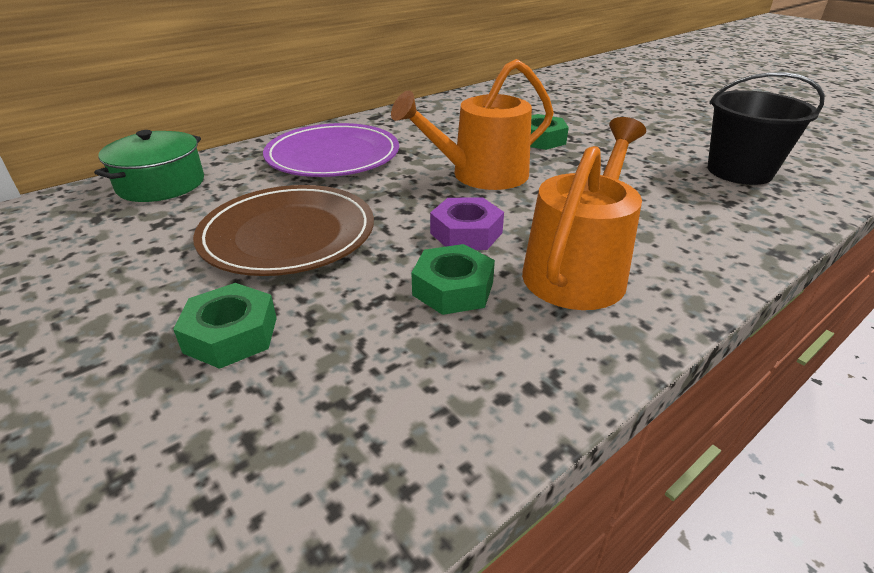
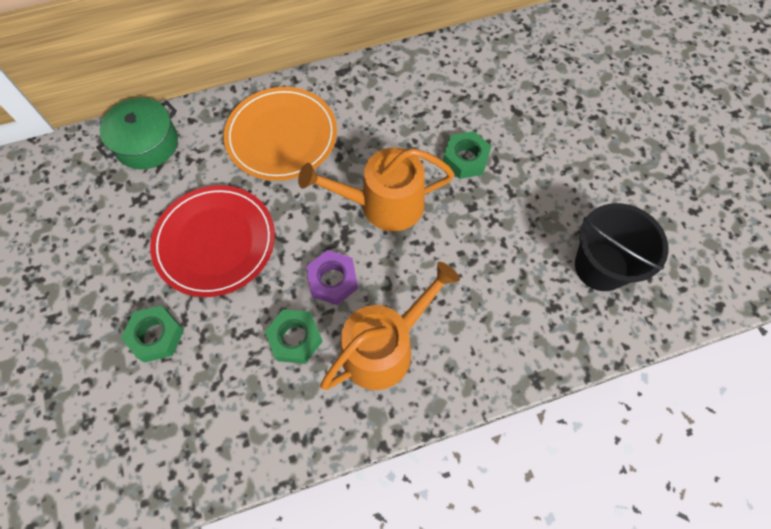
camera: 20 degrees right, 30 degrees up
(288, 235) = (215, 242): brown plate -> red plate
(333, 156) = (281, 136): purple plate -> orange plate

